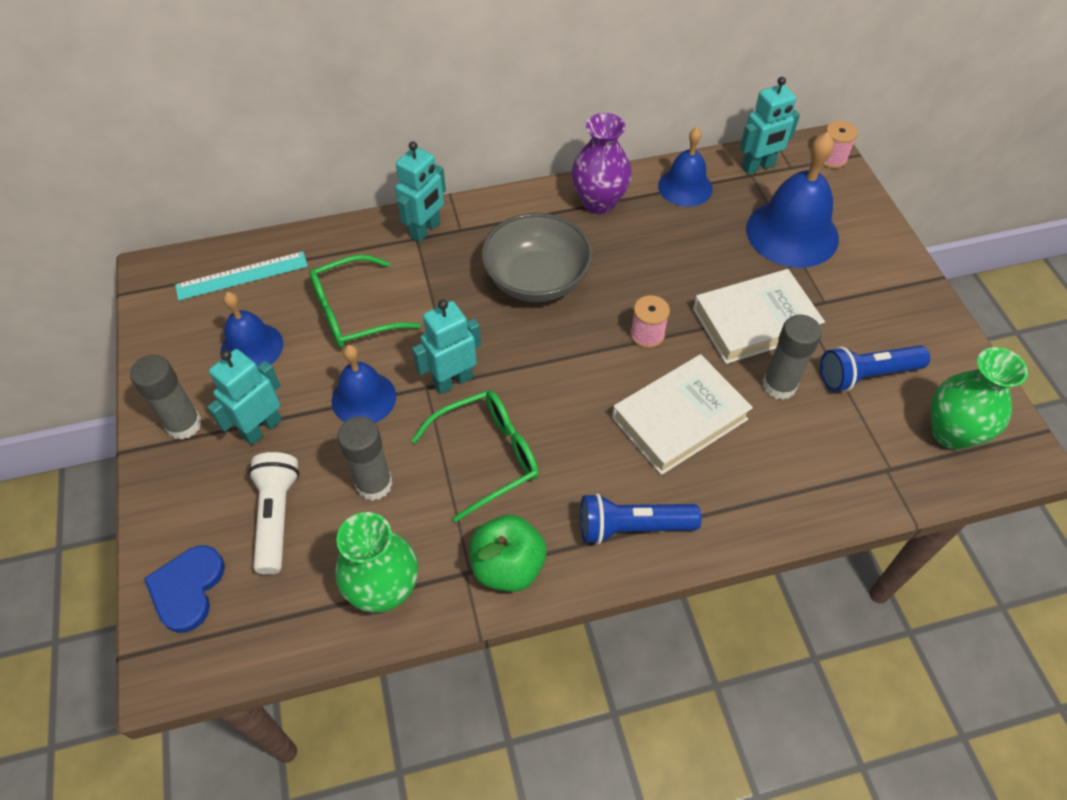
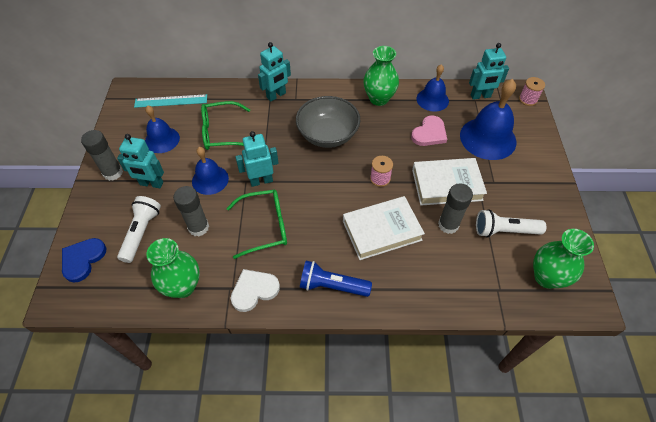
camera: 15 degrees right, 0 degrees up
(262, 428) = (151, 184): turquoise robot -> turquoise robot turned 135 degrees counterclockwise
(508, 566) = (254, 290): green apple -> white heart
(599, 202) = (379, 99): purple vase -> green vase
(699, 243) = (429, 133): none -> pink heart
(866, 375) = (504, 231): blue flashlight -> white flashlight

